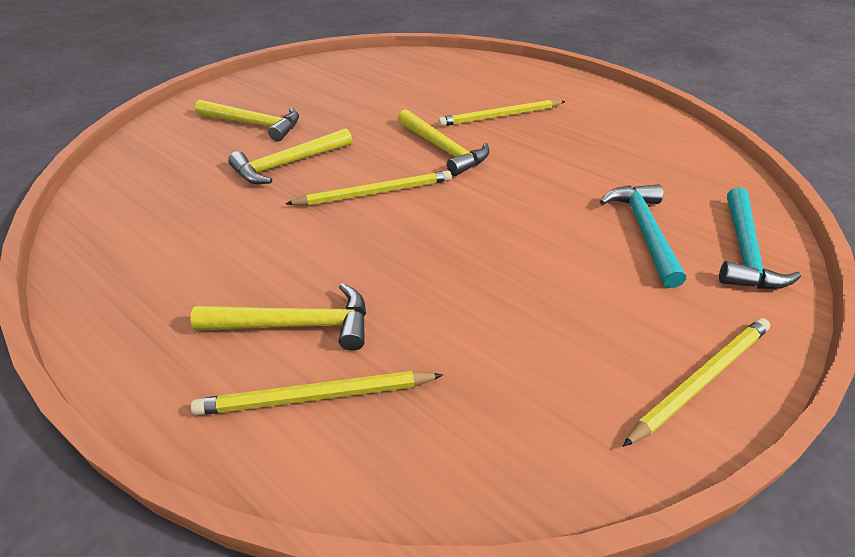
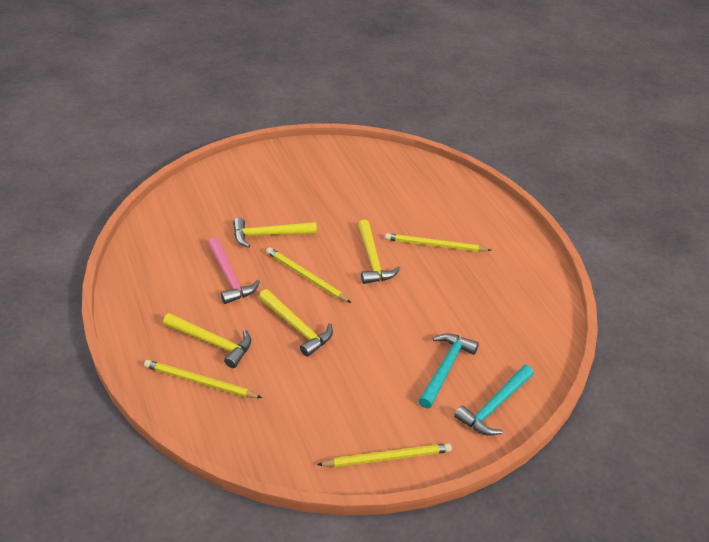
camera: 25 degrees right, 0 degrees up
(254, 124) = (267, 193): yellow hammer -> yellow hammer (297, 327)
(265, 228) = (229, 277): none -> pink hammer
(375, 192) = (306, 277): yellow pencil -> yellow pencil turned 150 degrees counterclockwise

